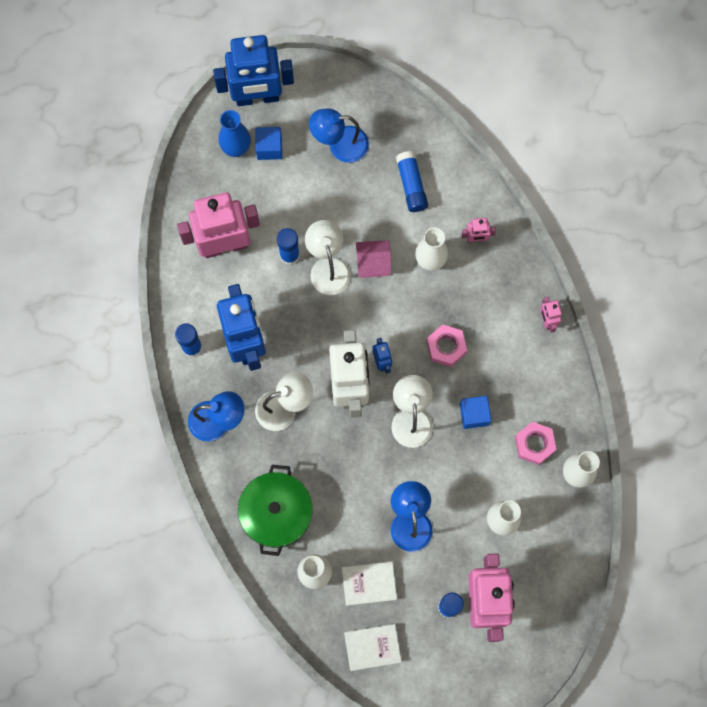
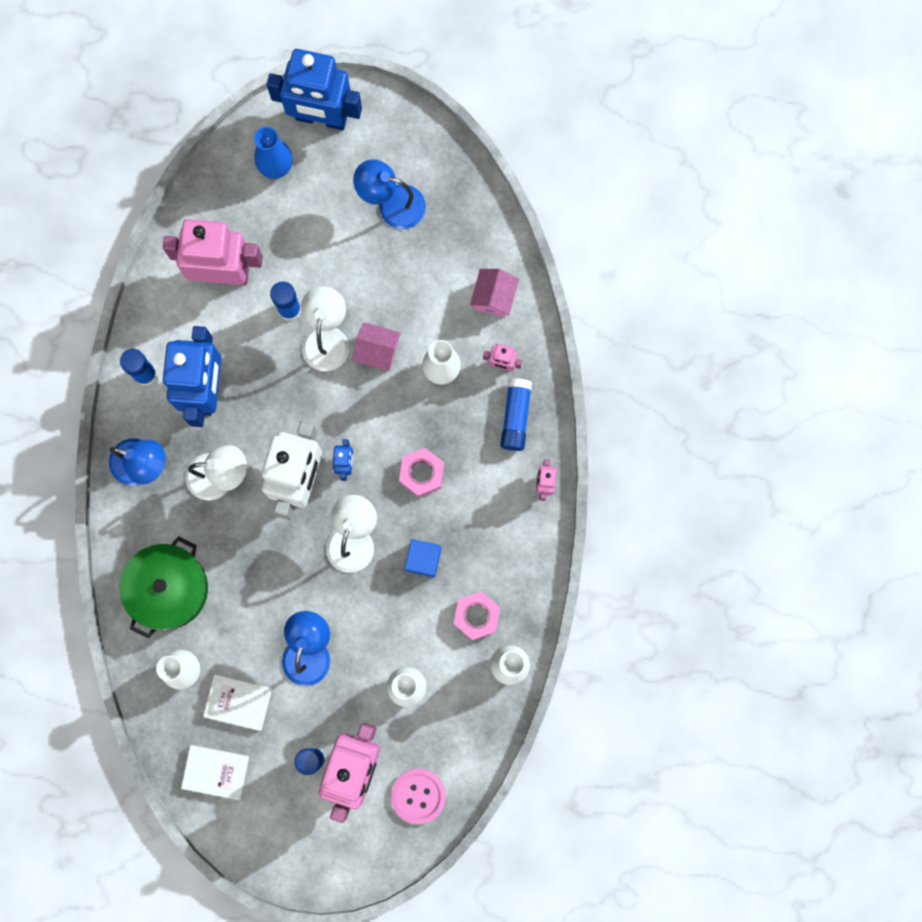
camera: 20 degrees right, 5 degrees up
(269, 148) = (313, 180): blue cube -> none
(411, 185) = (453, 278): blue glue stick -> blue glue stick (515, 417)
(449, 189) = (494, 297): none -> pink house
(544, 605) = (418, 796): none -> pink button

